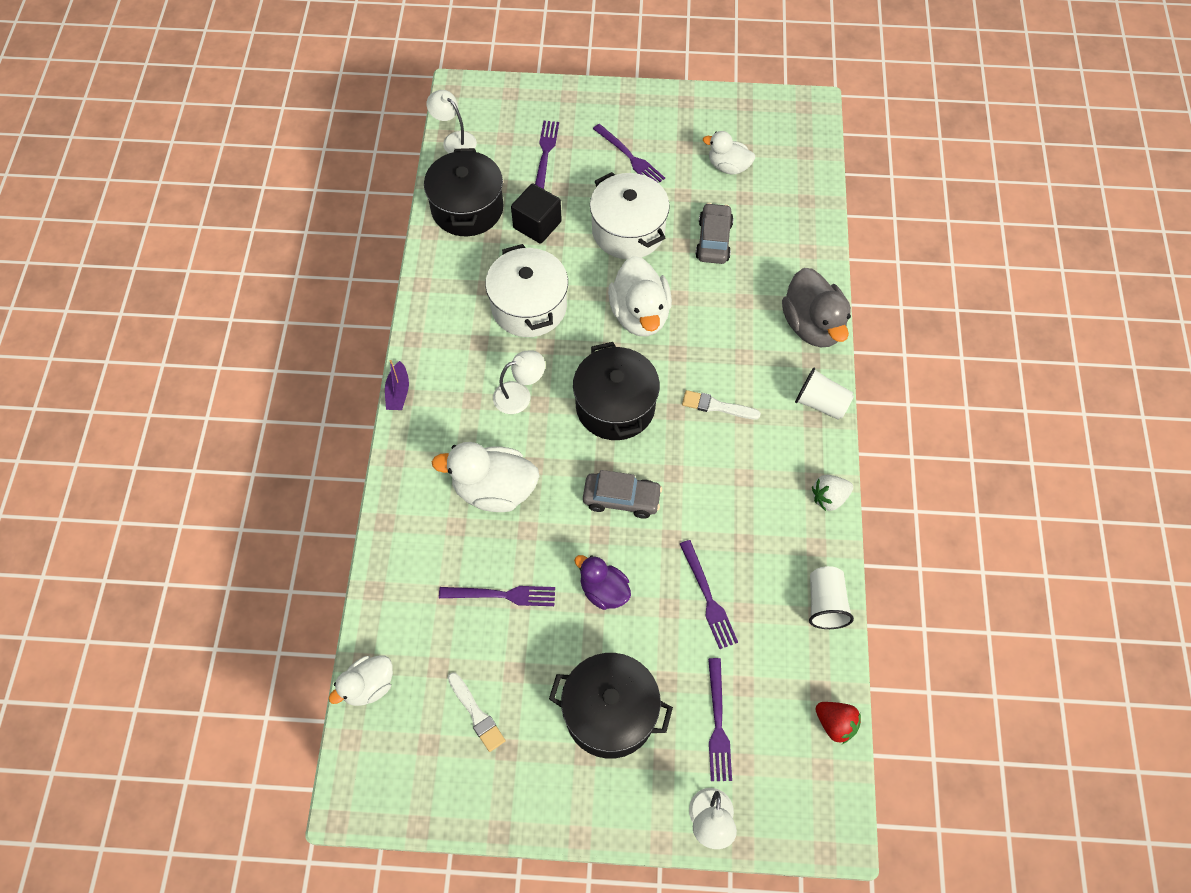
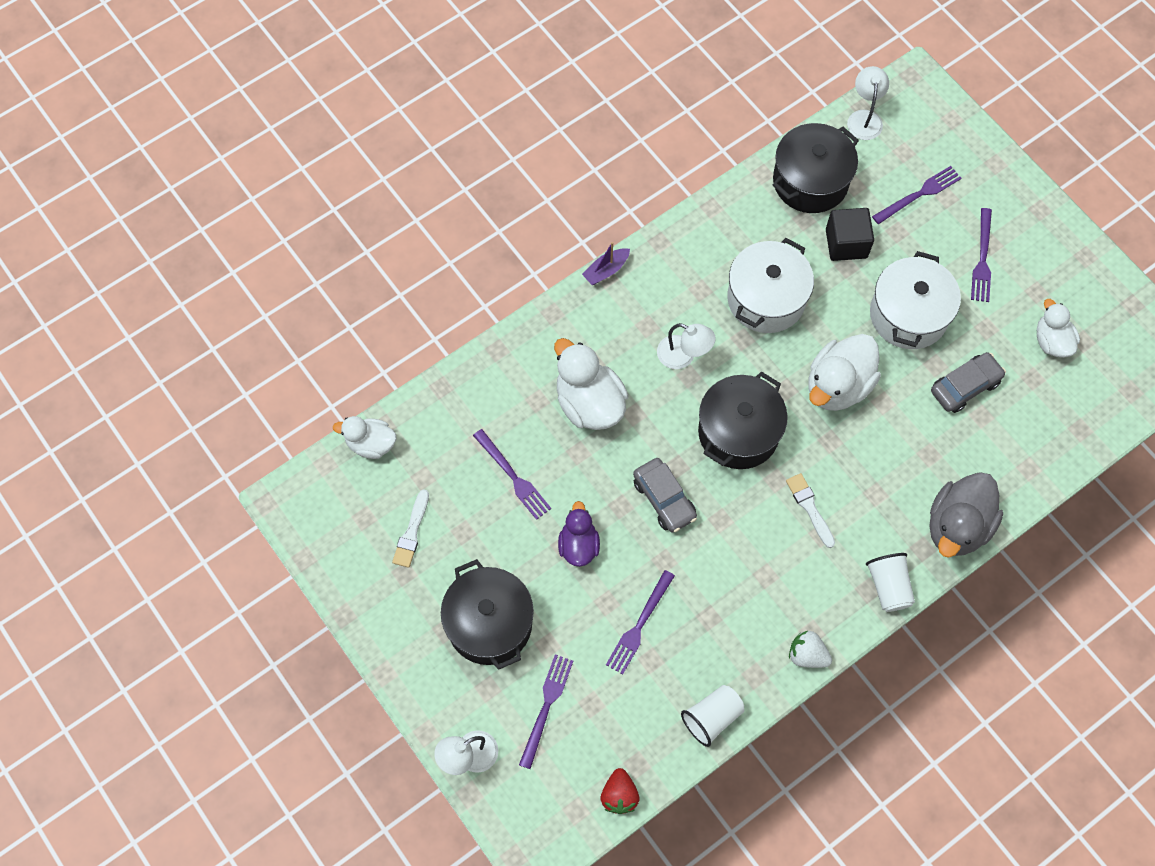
camera: 50 degrees right, 5 degrees up
(717, 723) = (546, 707): purple fork -> purple fork turned 150 degrees clockwise

